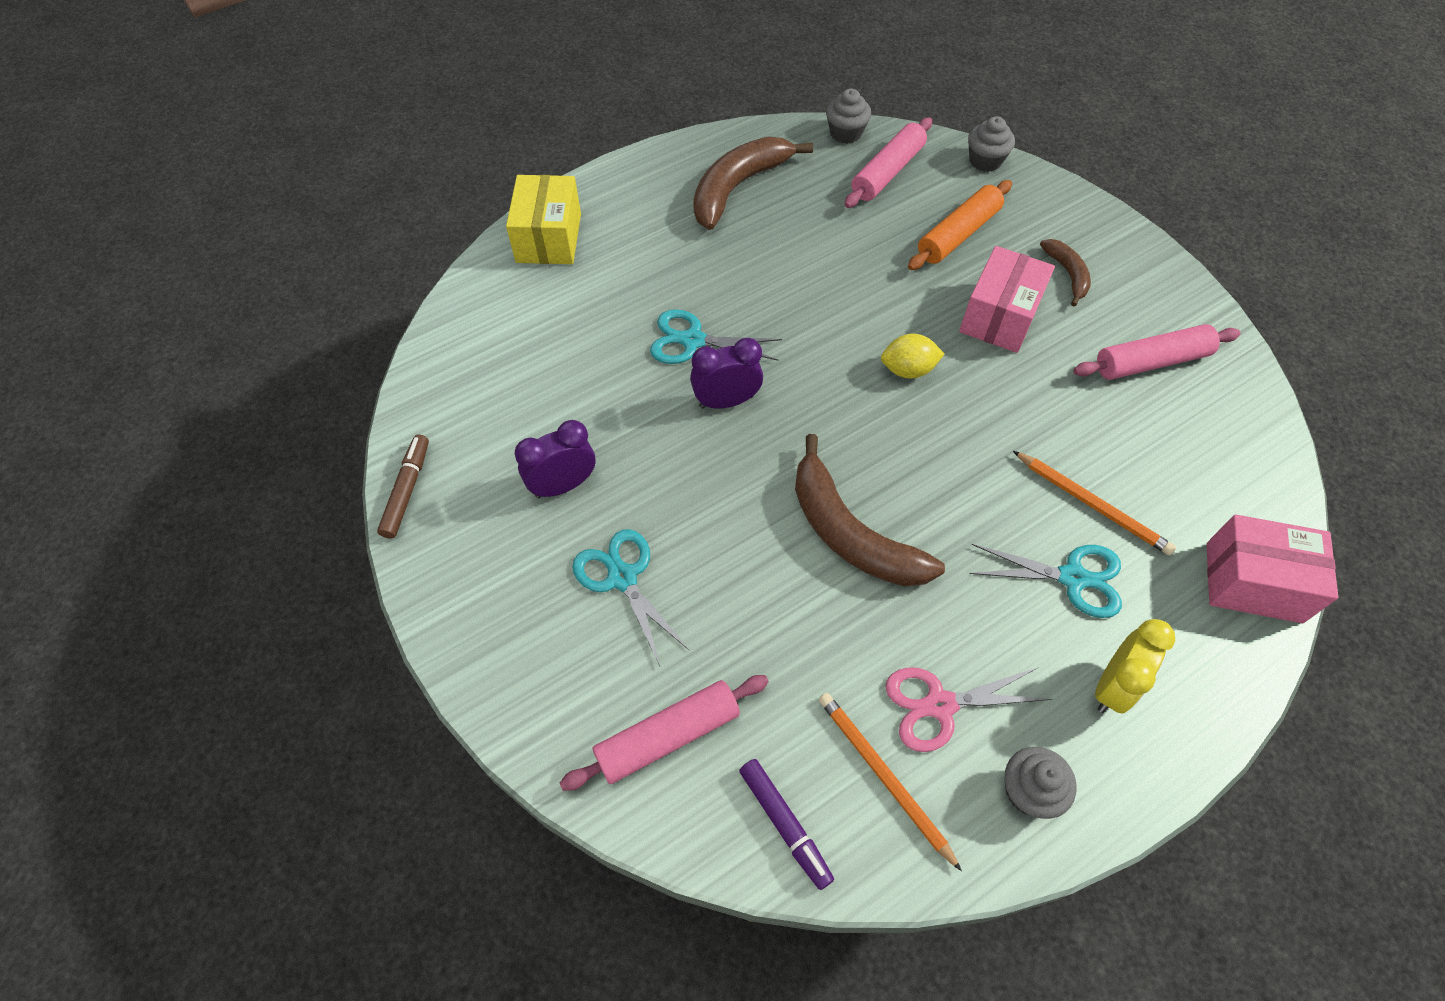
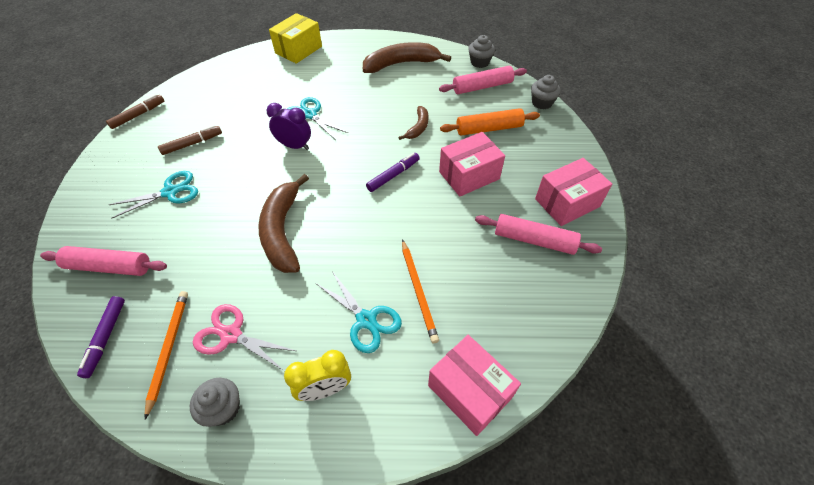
camera: 35 degrees right, 5 degrees down
(563, 485) = (192, 144): purple clock -> brown marker
(622, 578) = (170, 192): turquoise scissors -> turquoise scissors turned 60 degrees clockwise
(908, 370) = (393, 175): yellow lemon -> purple marker
(1067, 274) = (531, 174): brown banana -> brown banana (418, 127)
(1141, 291) = (567, 203): none -> pink box

